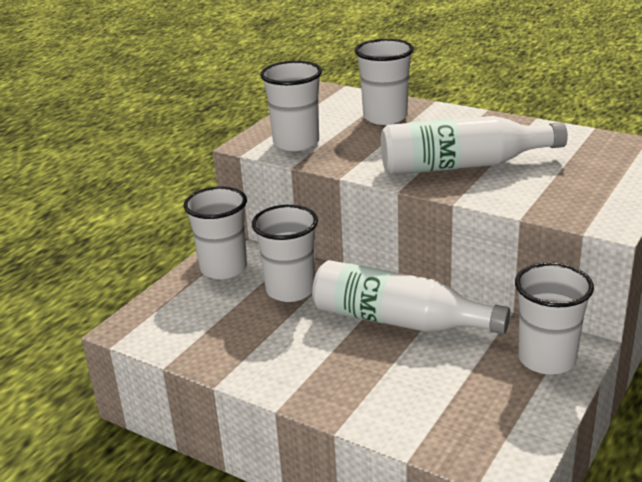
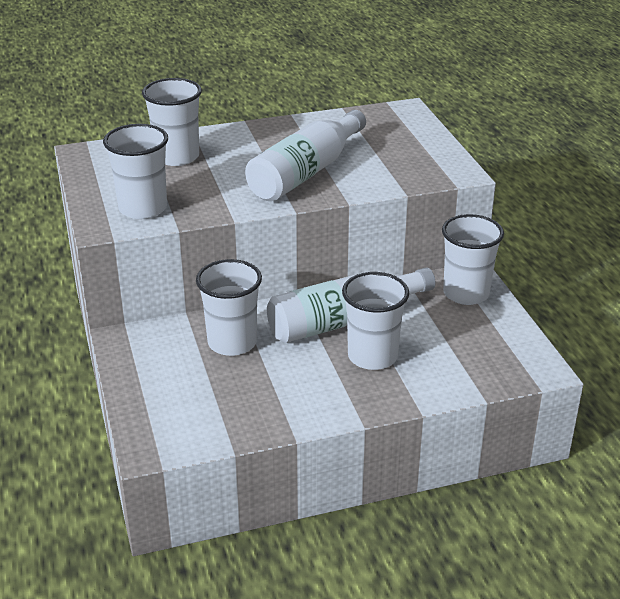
camera: 50 degrees left, 5 degrees up
(223, 268) = (148, 356): white cup -> white cup (372, 356)

